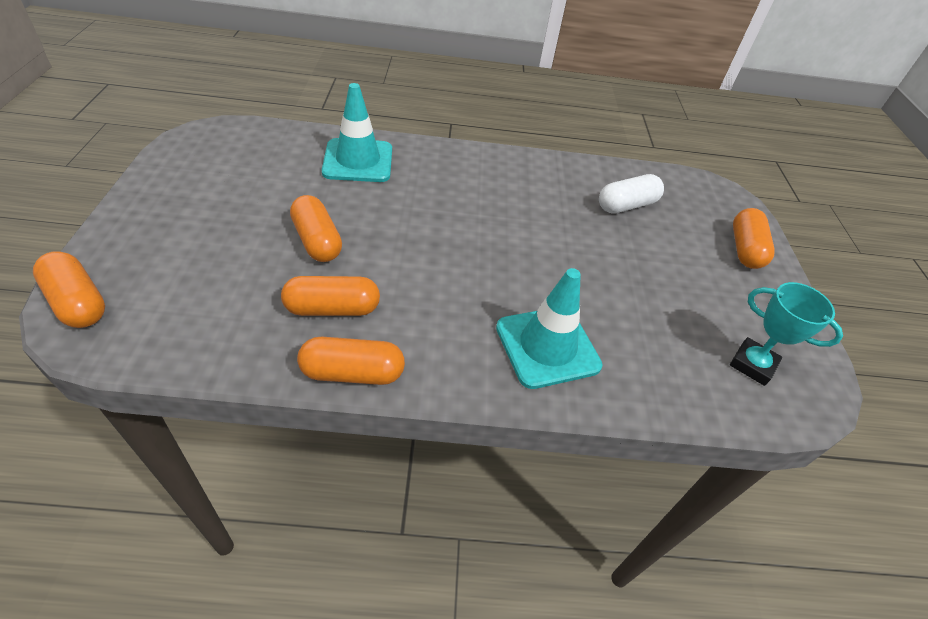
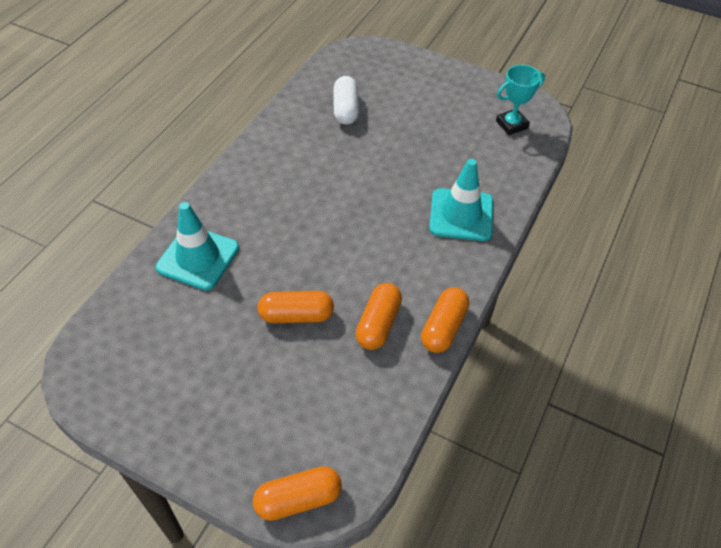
camera: 60 degrees left, 5 degrees up
(745, 249) = (419, 72): orange capsule -> none

